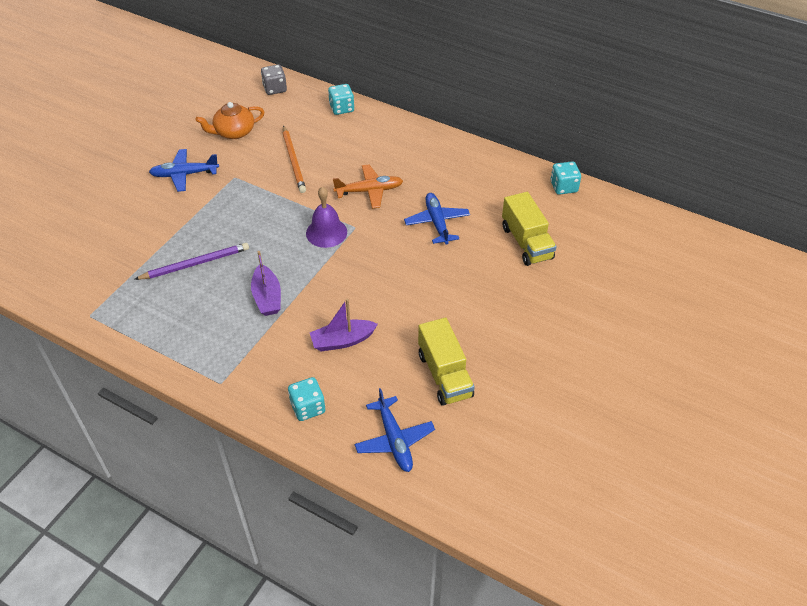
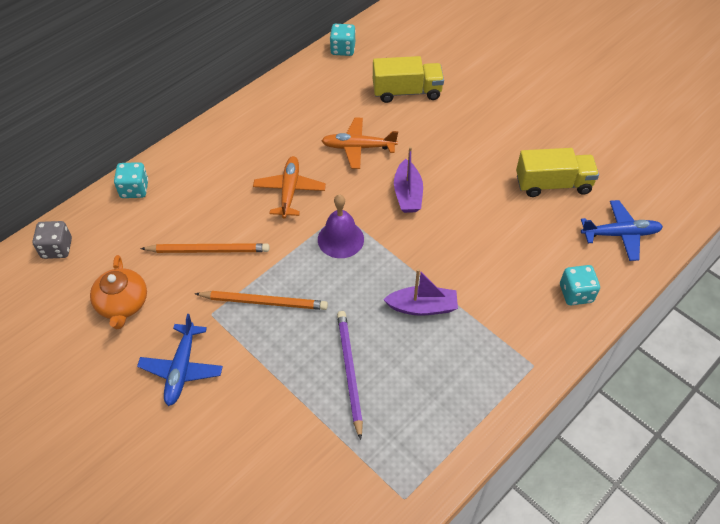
camera: 75 degrees left, 5 degrees up
(251, 202) = (264, 302): none -> orange pencil
(342, 341) = (497, 252): purple boat -> purple boat (407, 194)
(437, 223) = (358, 147): blue plane -> orange plane

